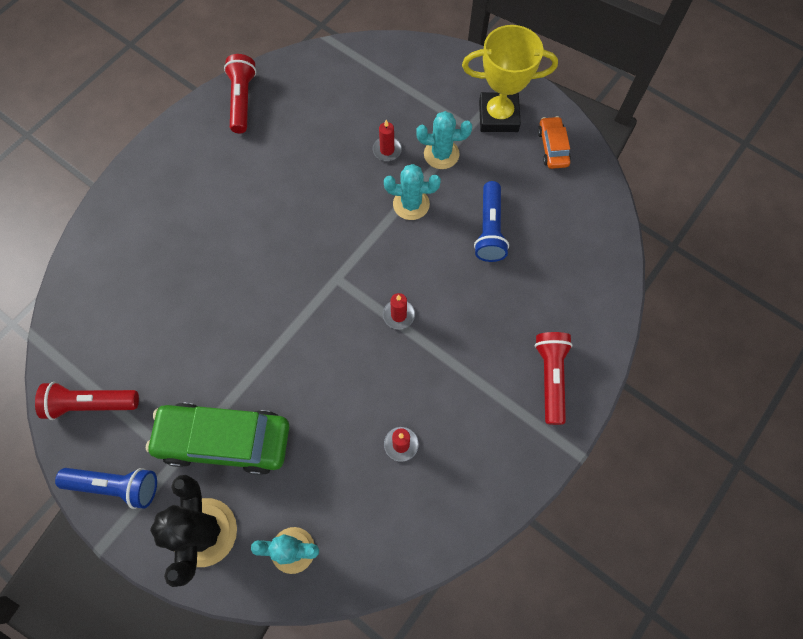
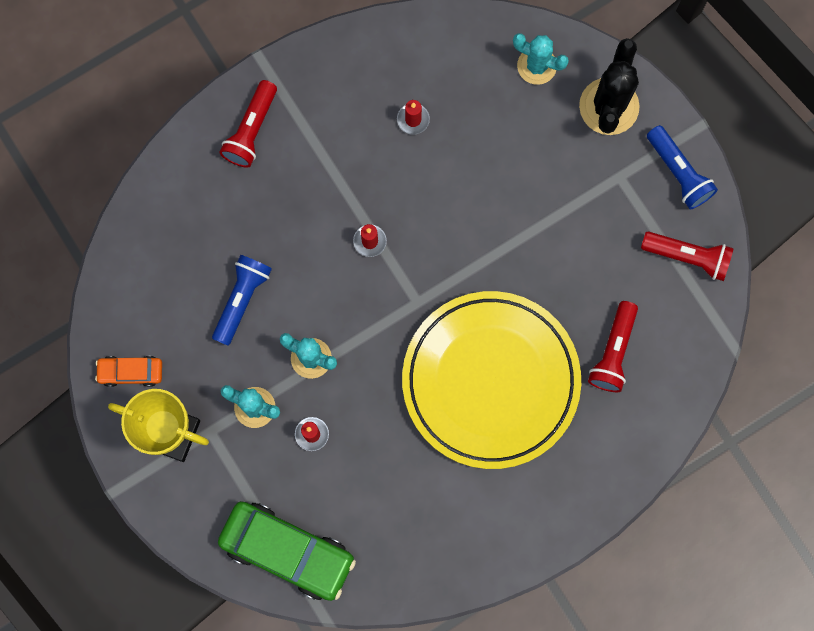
camera: 160 degrees left, 10 degrees up
(116, 486) = (678, 172): blue flashlight -> blue flashlight turned 150 degrees counterclockwise
(224, 440) = (571, 179): green car -> green car (287, 551)
(242, 100) = (452, 561): red flashlight -> red flashlight (613, 352)
(250, 236) = (490, 381): none -> yellow plate
(552, 147) = (131, 372): orange car -> orange car turned 75 degrees clockwise

